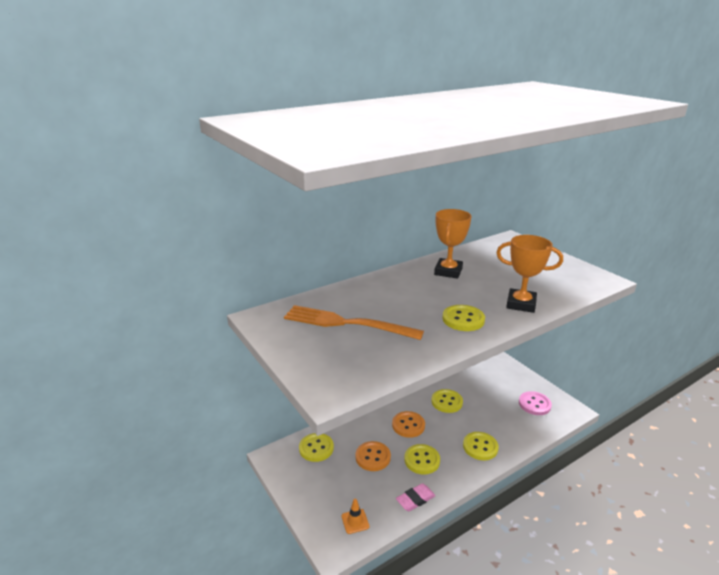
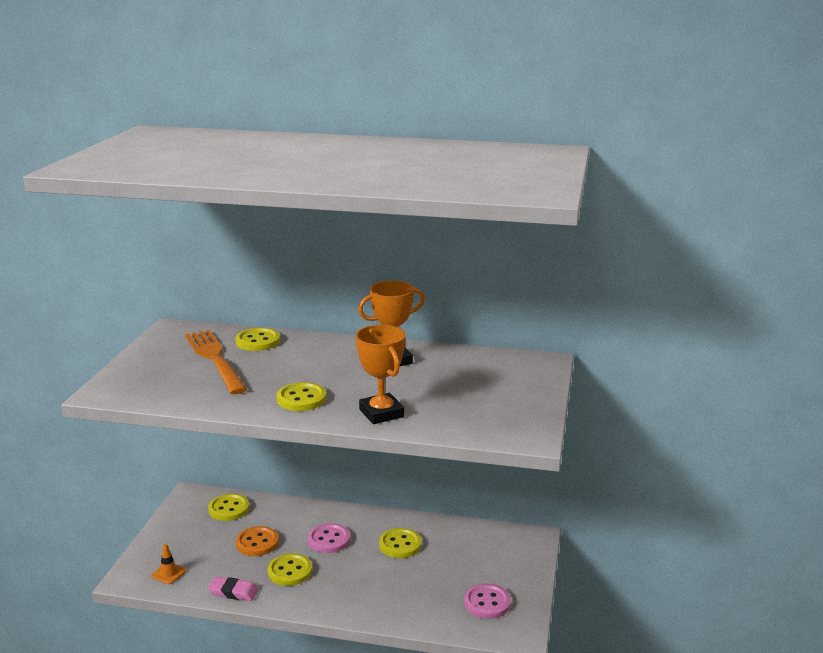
camera: 45 degrees right, 5 degrees down
(408, 425) = (329, 540): orange button -> pink button
(480, 447) = (358, 597): yellow button -> yellow button (258, 341)

